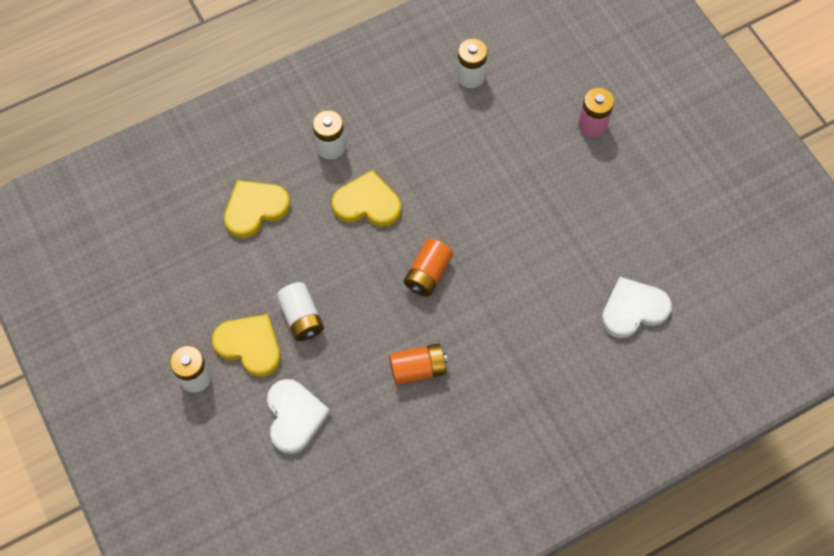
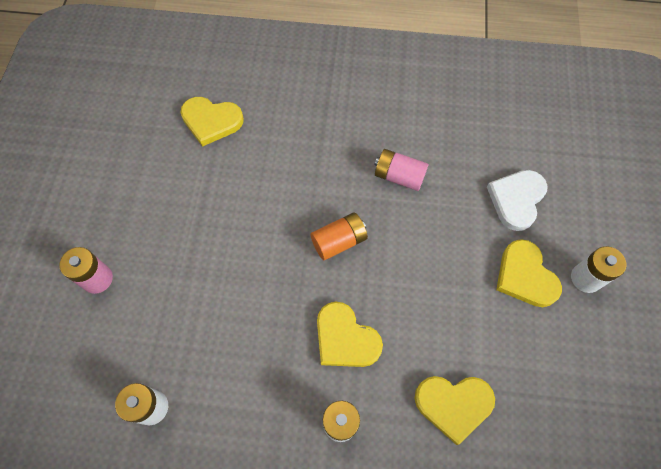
camera: 145 degrees left, 0 degrees up
(301, 317) = (467, 272): white battery -> none
(418, 369) = (399, 176): orange battery -> pink battery
(633, 309) = (211, 121): white heart -> yellow heart

